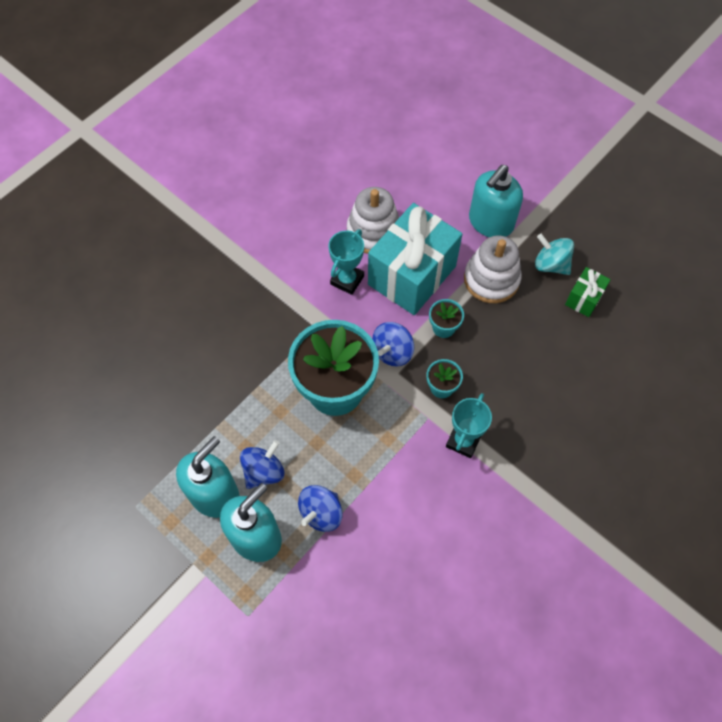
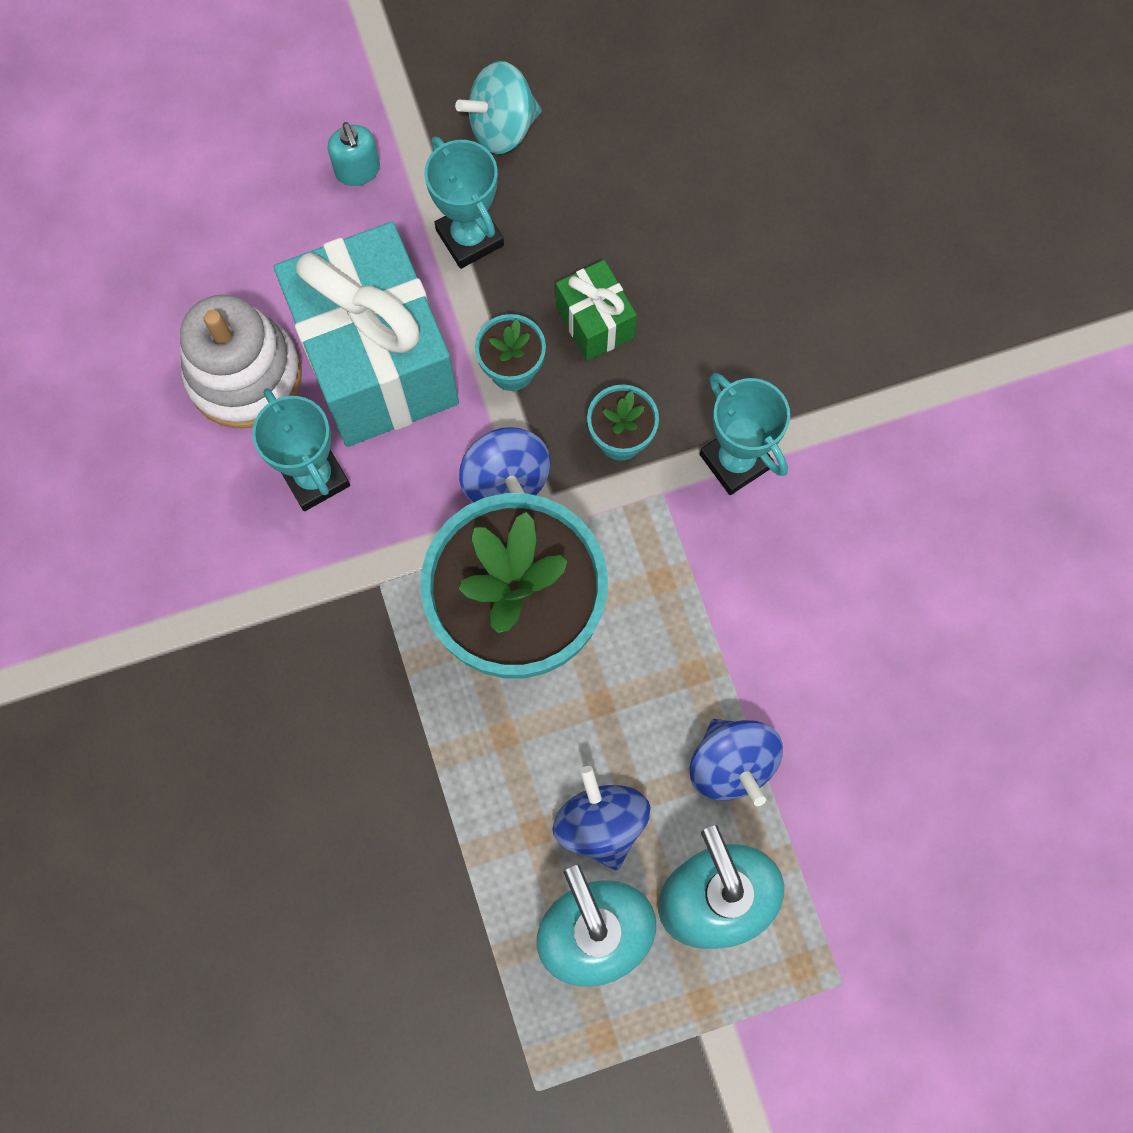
camera: 60 degrees left, 10 degrees up
(490, 222) = (358, 170): turquoise soap dispenser -> turquoise soap dispenser, size x0.47
(491, 279) = (469, 238): white stacking toy -> turquoise trophy
(584, 299) = (598, 118): green gift -> green gift (595, 322)

